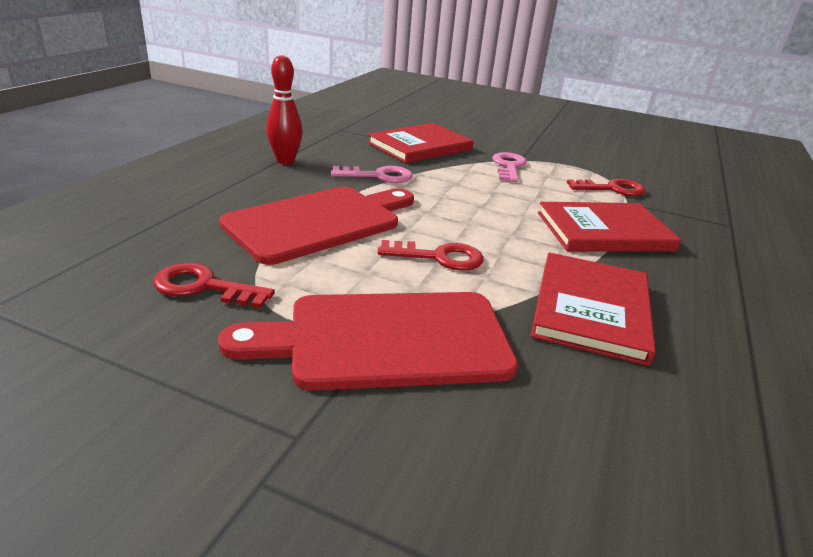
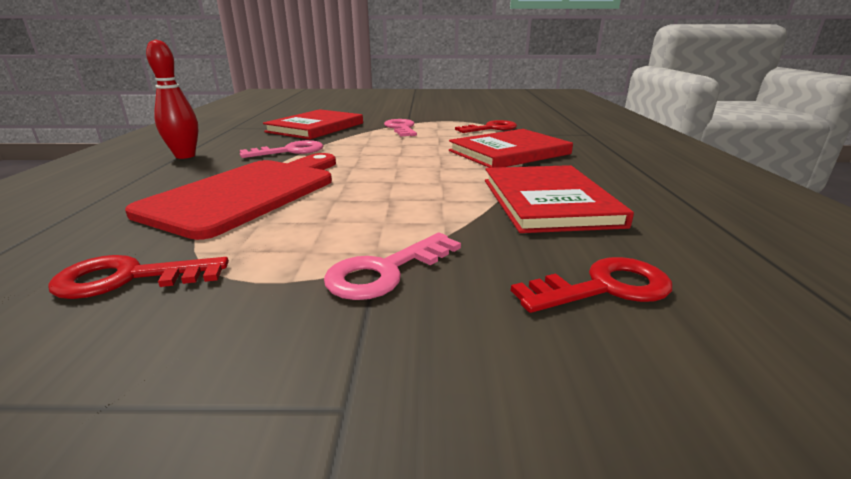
camera: 20 degrees left, 5 degrees down
(387, 339) = (386, 271): red cutting board -> pink key
(439, 257) = (388, 195): red key -> red key (603, 288)

